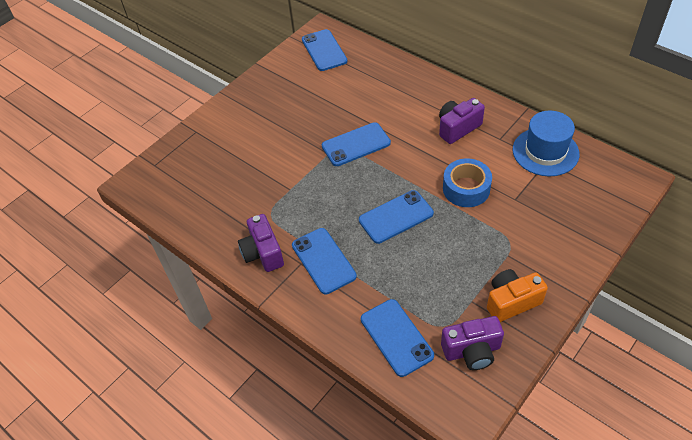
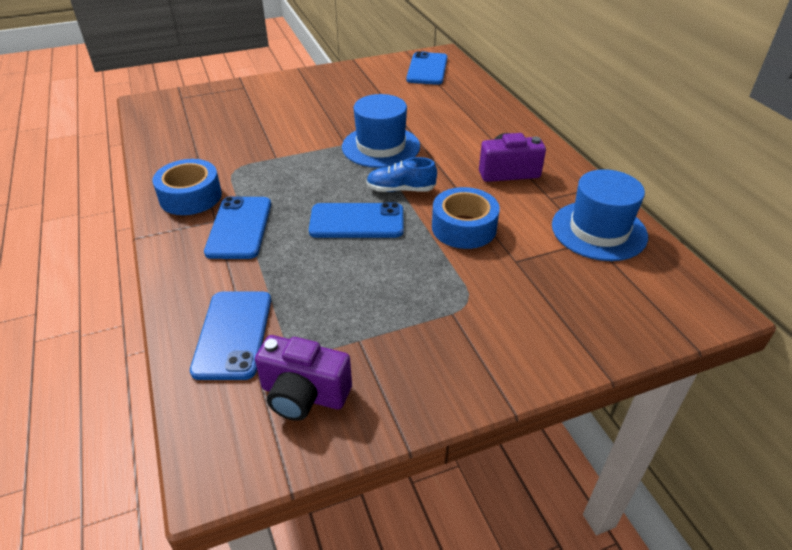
camera: 25 degrees right, 10 degrees down
(263, 253) = (190, 196): purple camera -> blue tape
(356, 144) = (381, 147): blue phone -> blue hat
(401, 176) = (400, 189): none -> blue shoe
(511, 302) = (408, 365): orange camera -> none

